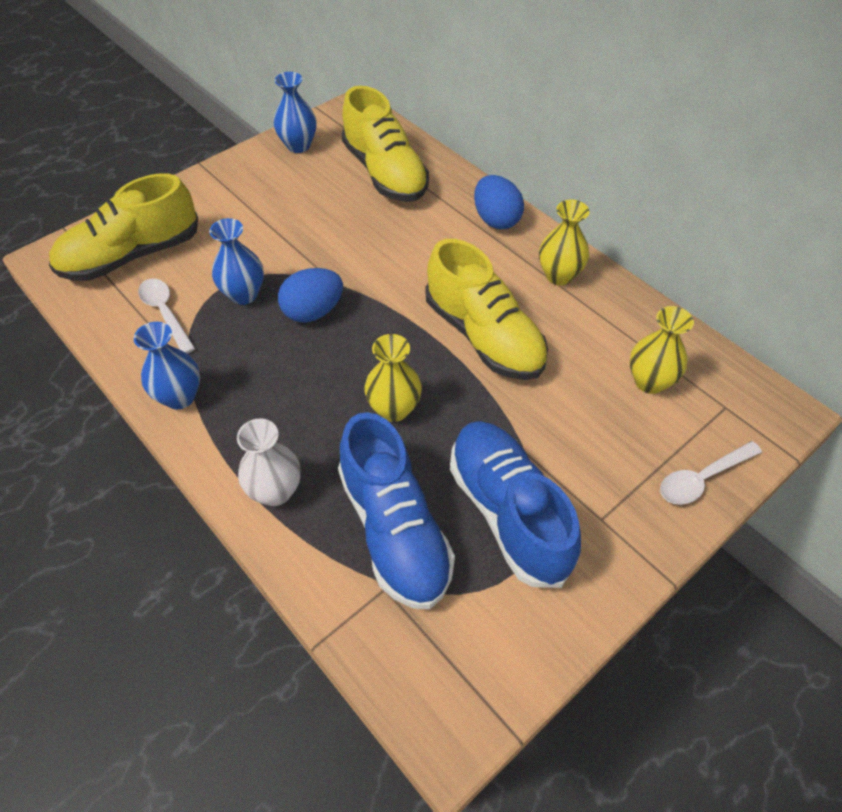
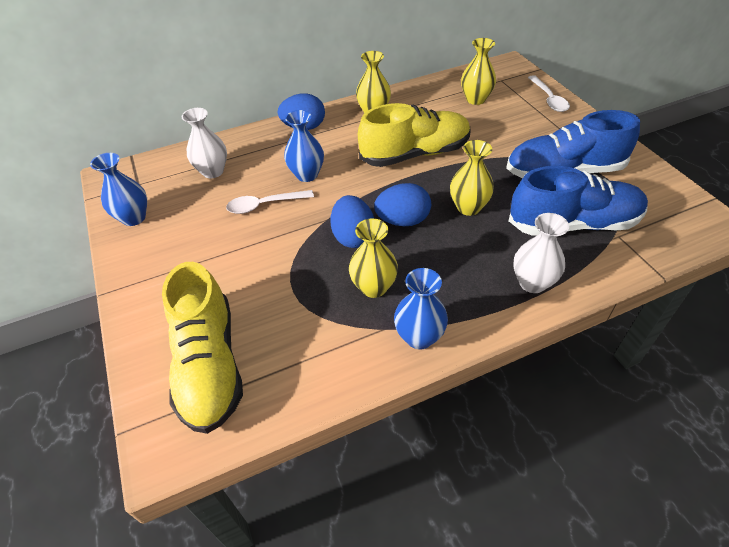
camera: 70 degrees left, 5 degrees down
(165, 313) = (309, 340): white spoon -> white spoon (264, 205)
(241, 346) = (374, 287): none -> yellow vase
(244, 294) = (311, 279): blue vase -> blue vase (307, 175)
(351, 349) = (403, 220): none -> blue egg
(385, 173) = (213, 171): yellow shoe -> white vase

